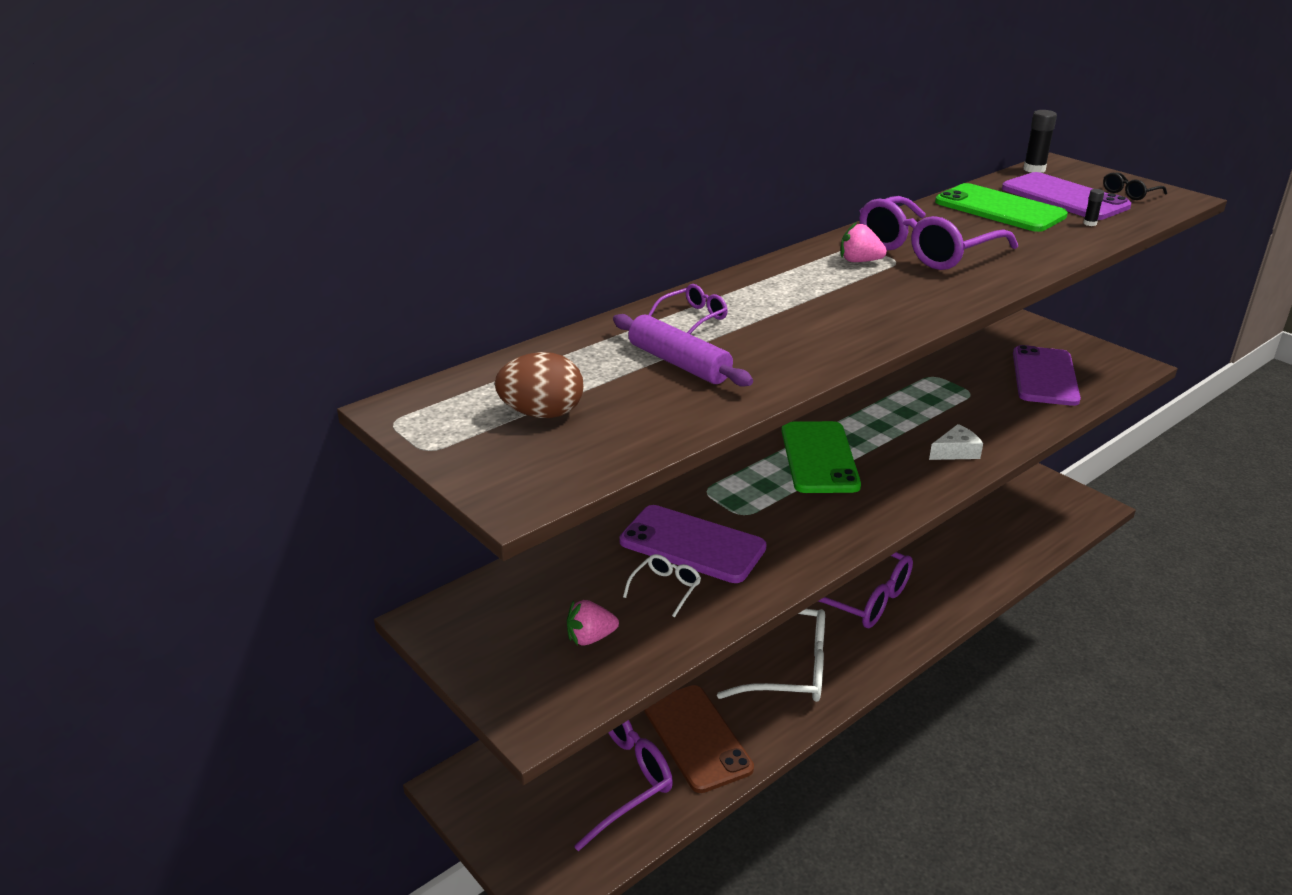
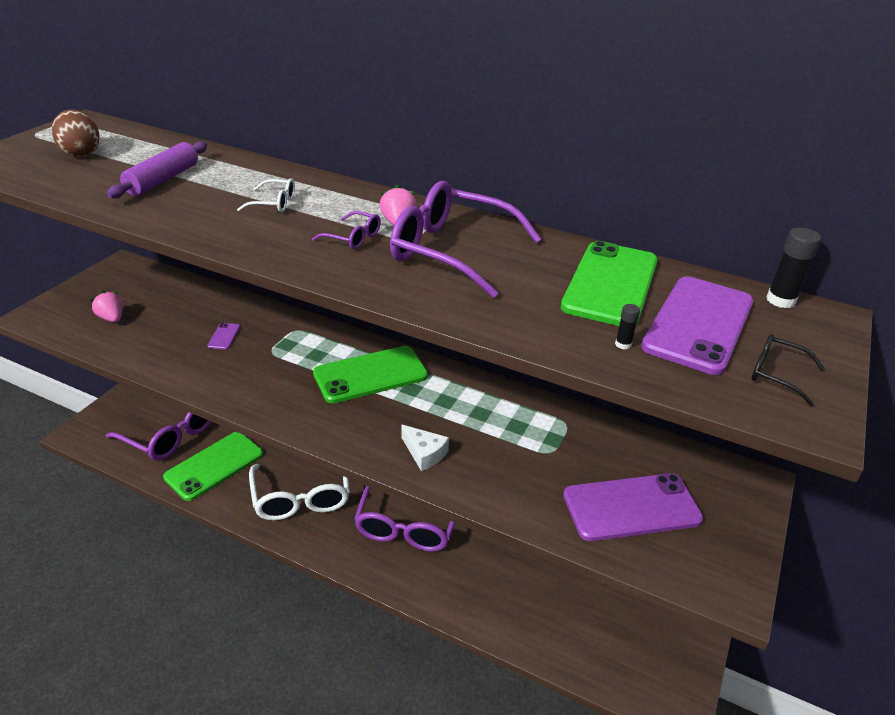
camera: 65 degrees right, 5 degrees up
(666, 588) = (169, 335): white glasses -> white glasses (274, 203)
(692, 544) = (224, 336): purple phone -> purple phone, size x0.41
(694, 317) = (243, 175): purple glasses -> purple glasses (353, 238)
(697, 738) = (214, 465): brown phone -> green phone

